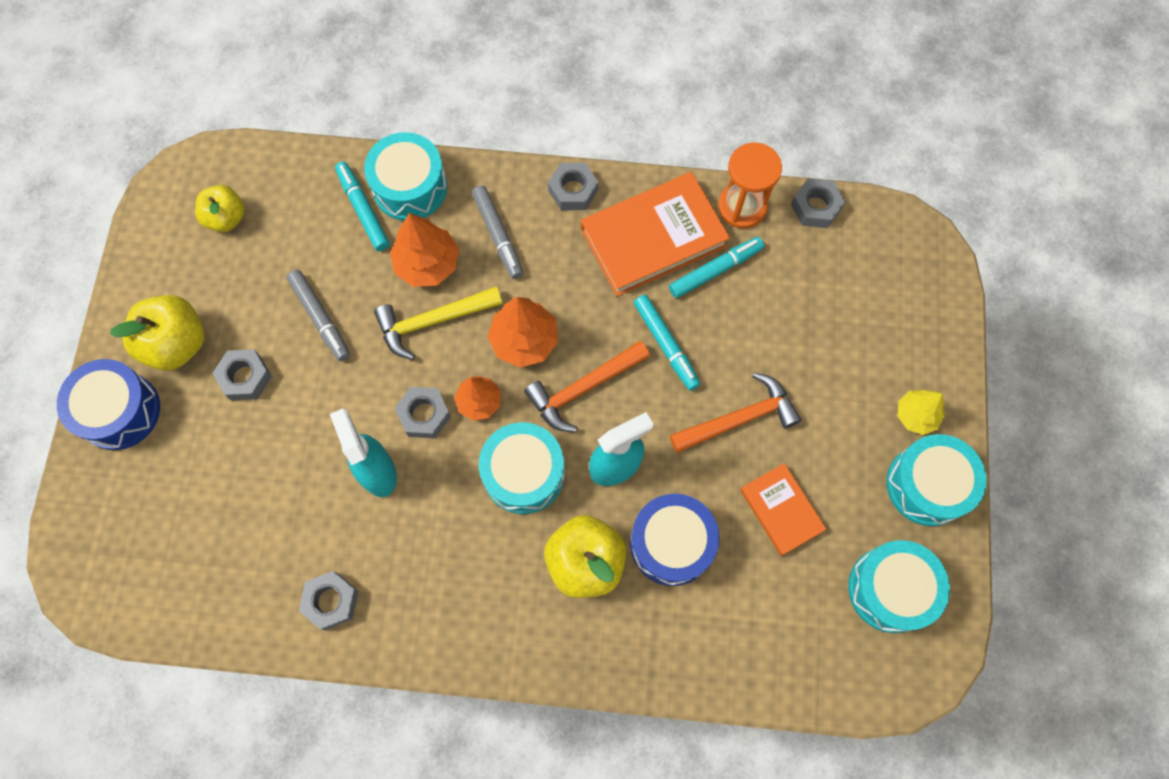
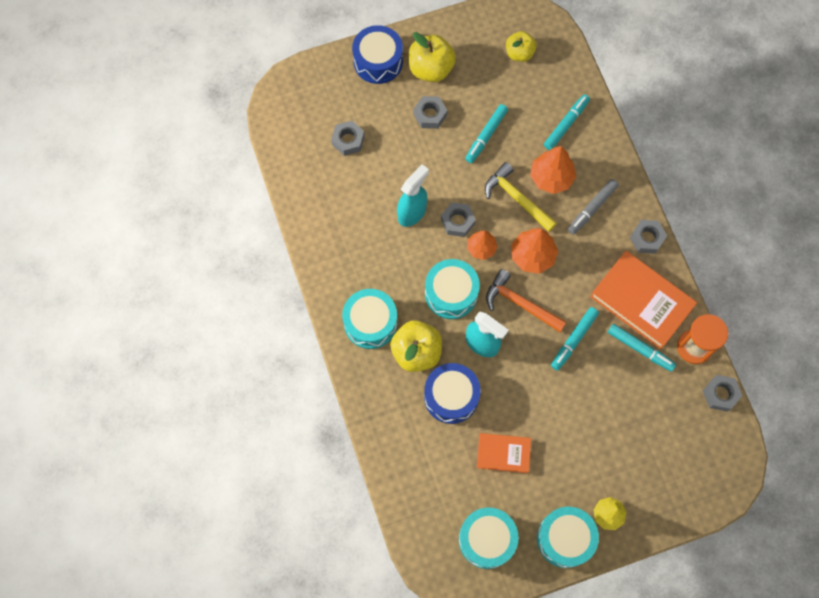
camera: 65 degrees right, 0 degrees up
(320, 318) = (486, 136): grey marker -> turquoise marker
(331, 601) = (328, 225): grey nut -> grey nut (348, 140)
(410, 187) = (595, 143): turquoise drum -> turquoise drum (370, 323)
(739, 418) = (549, 404): orange hammer -> none
(781, 510) = (503, 453): orange book -> orange book turned 60 degrees clockwise

